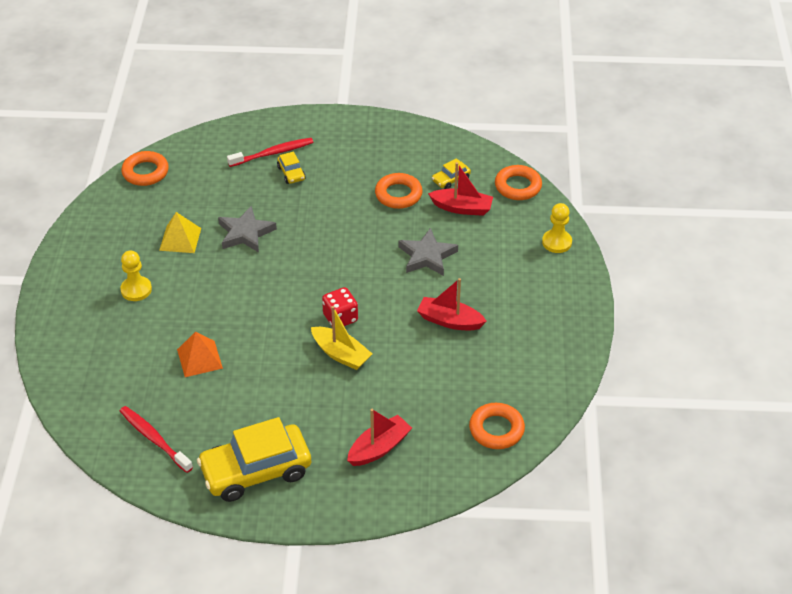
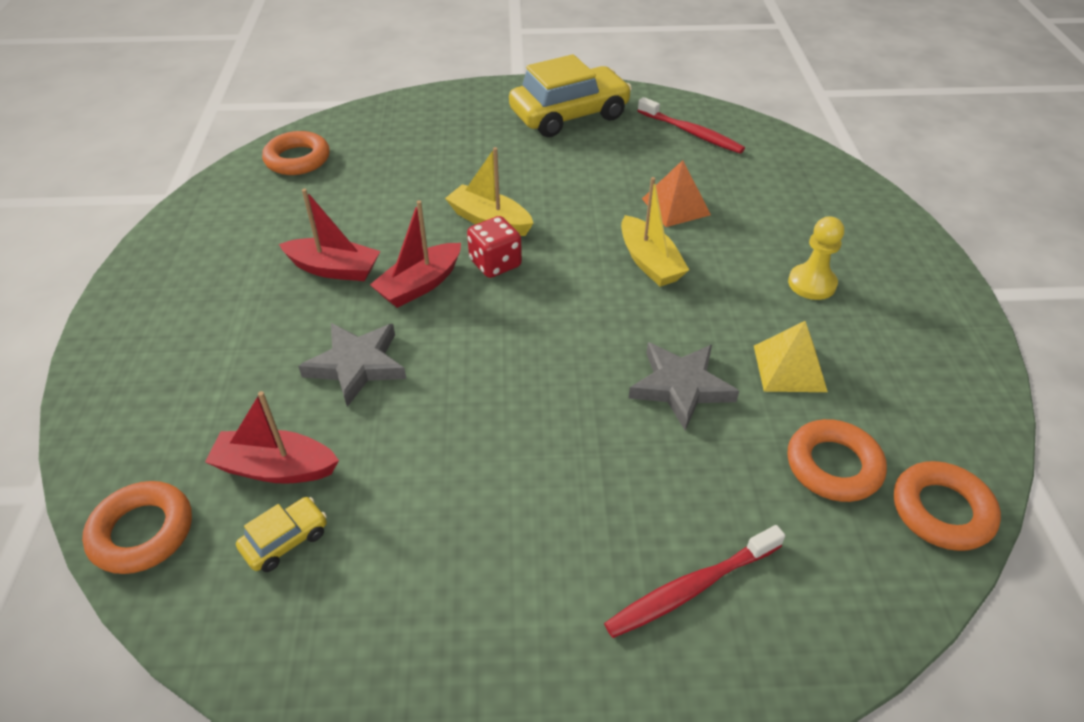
camera: 175 degrees right, 0 degrees up
(235, 312) = (649, 262): none -> yellow boat
(291, 173) = (634, 531): yellow car -> none
(379, 448) = (436, 138): red boat -> red boat (420, 285)
(398, 194) = (401, 492): orange ring -> orange ring (833, 466)
(556, 242) = (115, 406): yellow pawn -> none

